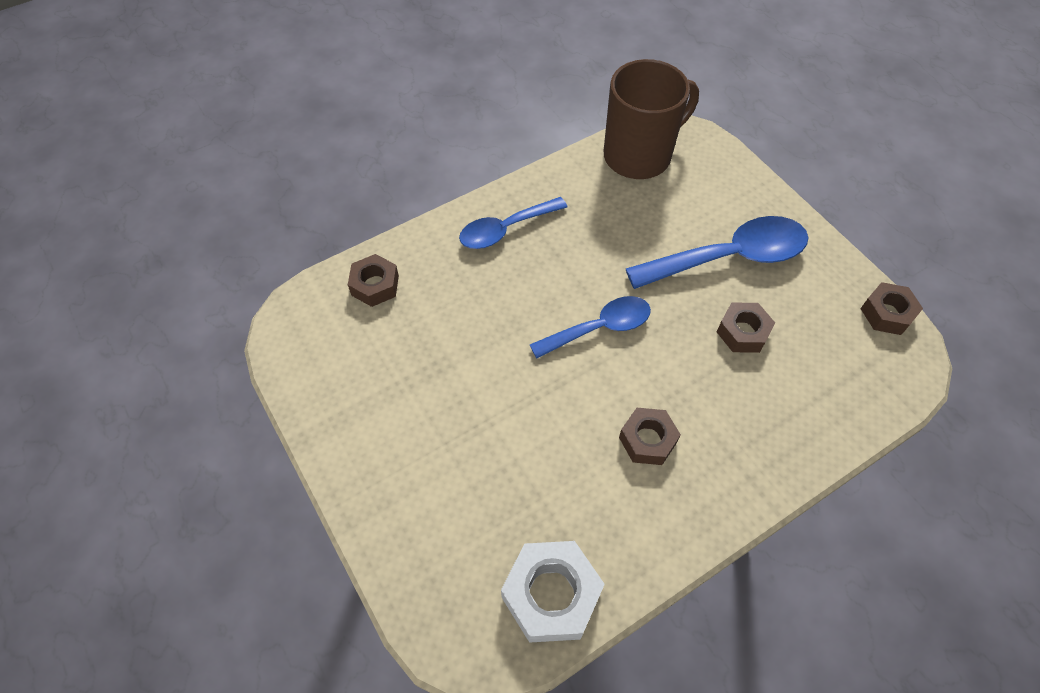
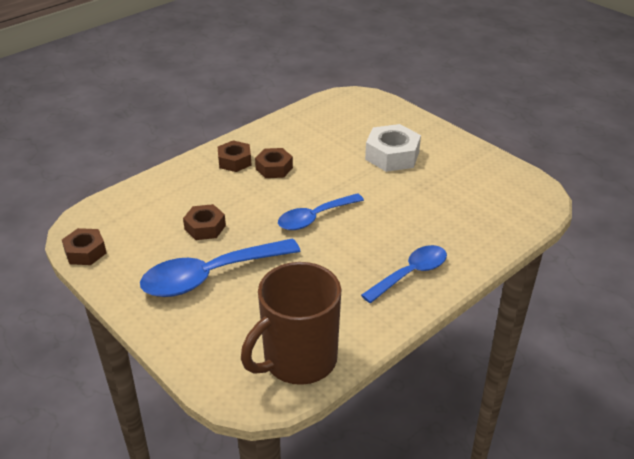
camera: 170 degrees right, 20 degrees down
(375, 285) = (495, 223): brown nut -> brown nut (234, 161)
(551, 595) = (320, 113): white nut -> white nut (392, 156)

